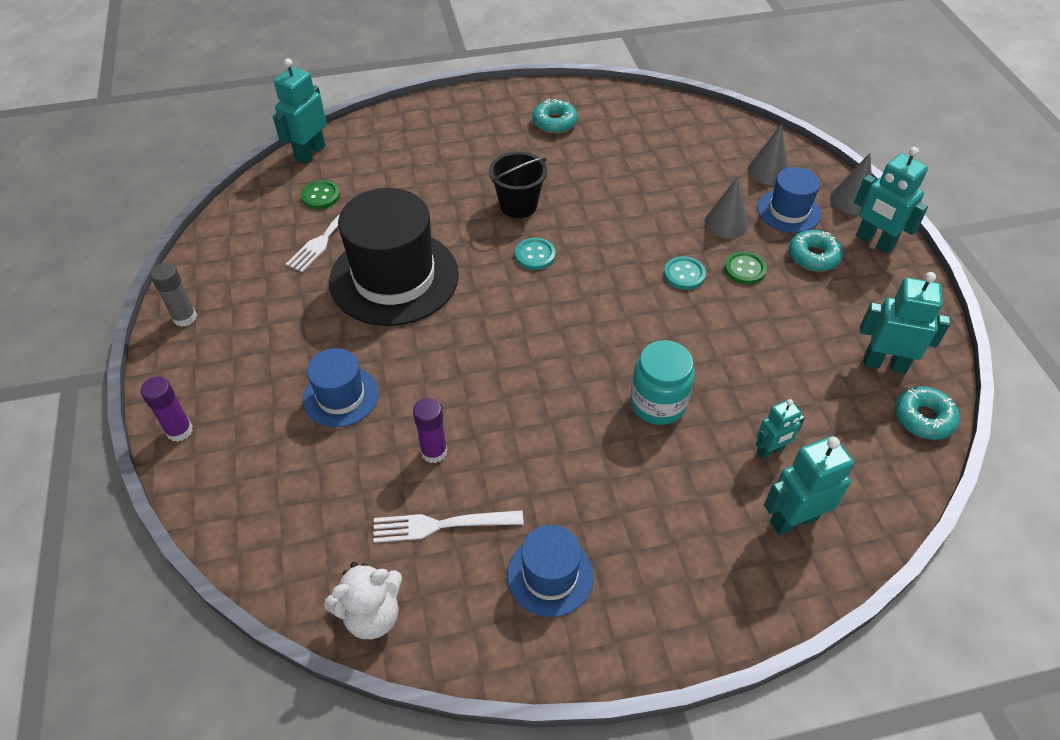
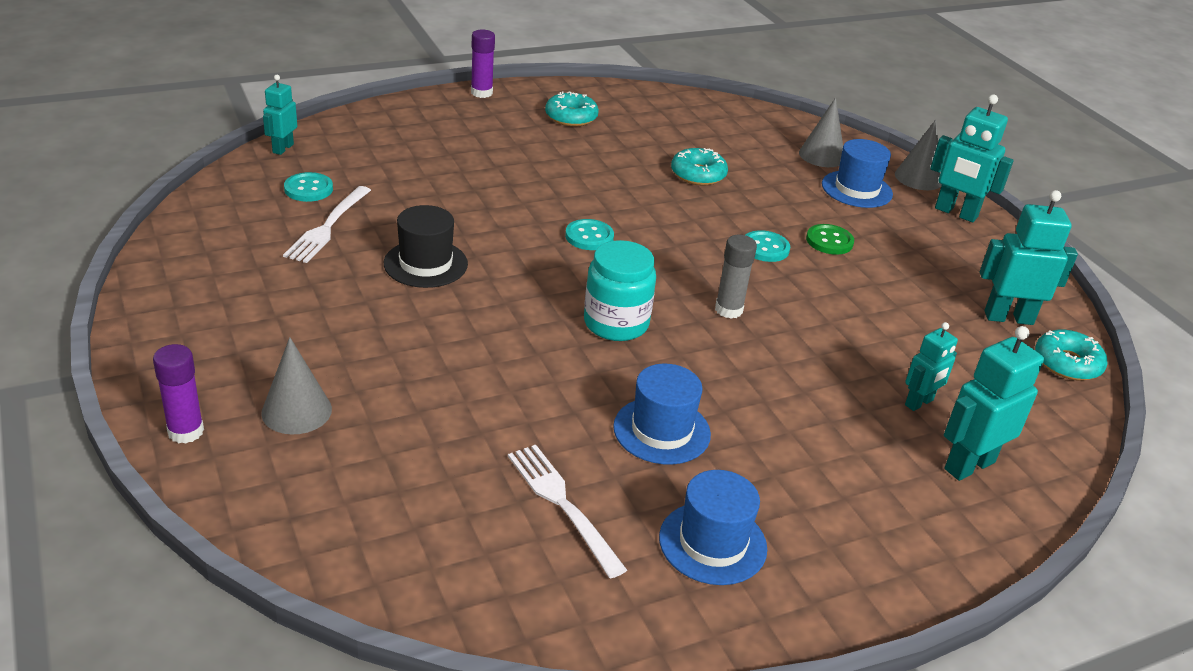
camera: 15 degrees left, 15 degrees down
(185, 317) = (161, 314): grey glue stick -> grey glue stick (728, 310)
(310, 152) = (282, 148): turquoise robot -> turquoise robot, size x0.61
(320, 196) = (308, 189): green button -> turquoise button
(341, 396) = (393, 383): blue hat -> blue hat (661, 430)
(372, 615) = (503, 605): white teddy bear -> none
(394, 278) = (425, 264): black hat -> black hat, size x0.52
(434, 452) = (529, 431): purple glue stick -> purple glue stick (481, 93)
(441, 525) = (562, 504): white fork -> white fork turned 75 degrees clockwise
(518, 205) = (554, 191): black bucket -> none
(658, 403) = (779, 367): turquoise jar -> turquoise jar (616, 323)
(726, 223) = (794, 201): grey cone -> grey cone (296, 411)
(813, 256) = (898, 228): turquoise donut -> turquoise donut (698, 174)

